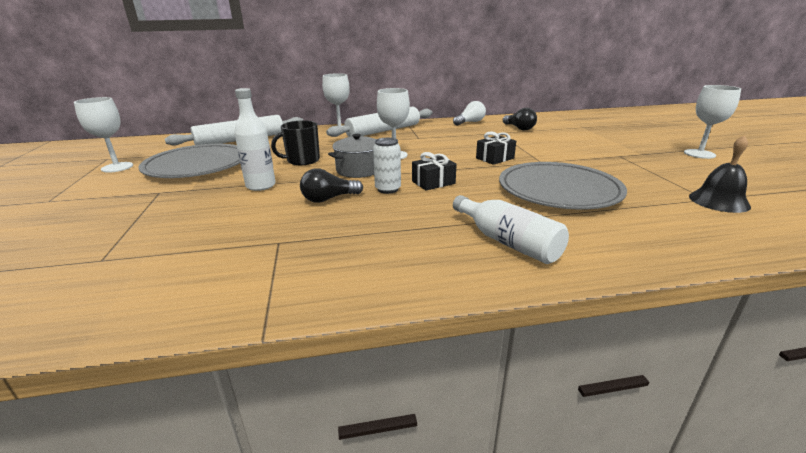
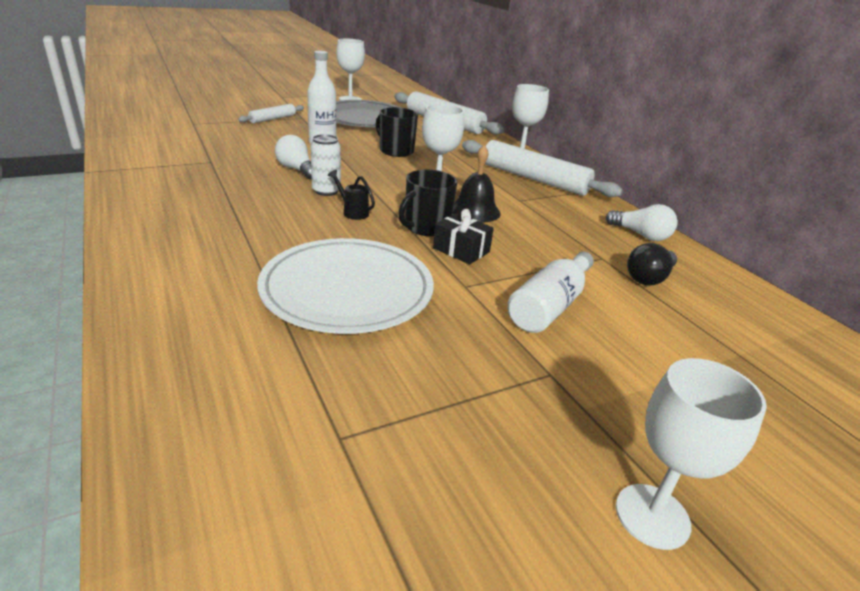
camera: 70 degrees right, 5 degrees up
(144, 207) = (273, 119): none -> white rolling pin
(329, 199) = (297, 169): black light bulb -> white light bulb
(358, 170) = (378, 175): grey pot -> none
(433, 182) = (352, 212): black gift -> black watering can
(461, 163) = (426, 227): none -> black mug
(507, 242) = (197, 248): white bottle -> white bottle (549, 306)
(559, 190) = (347, 290): grey plate -> white plate
(719, 201) = (331, 451): black bell -> black bell (474, 211)

